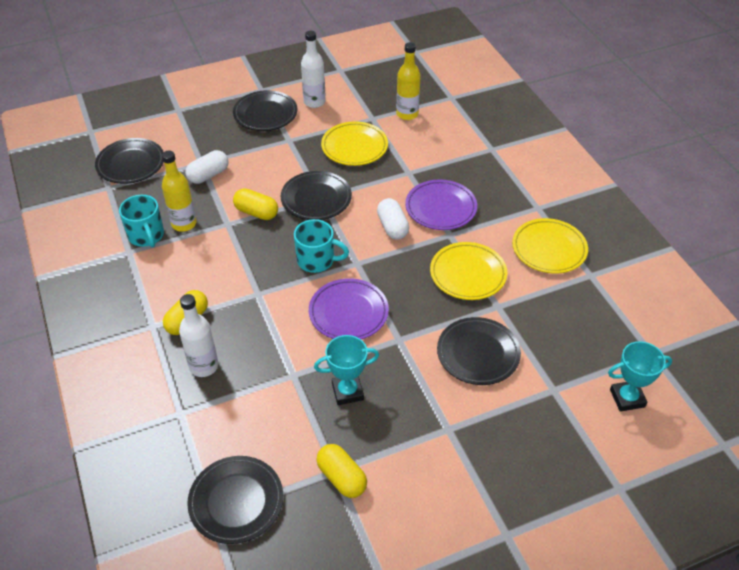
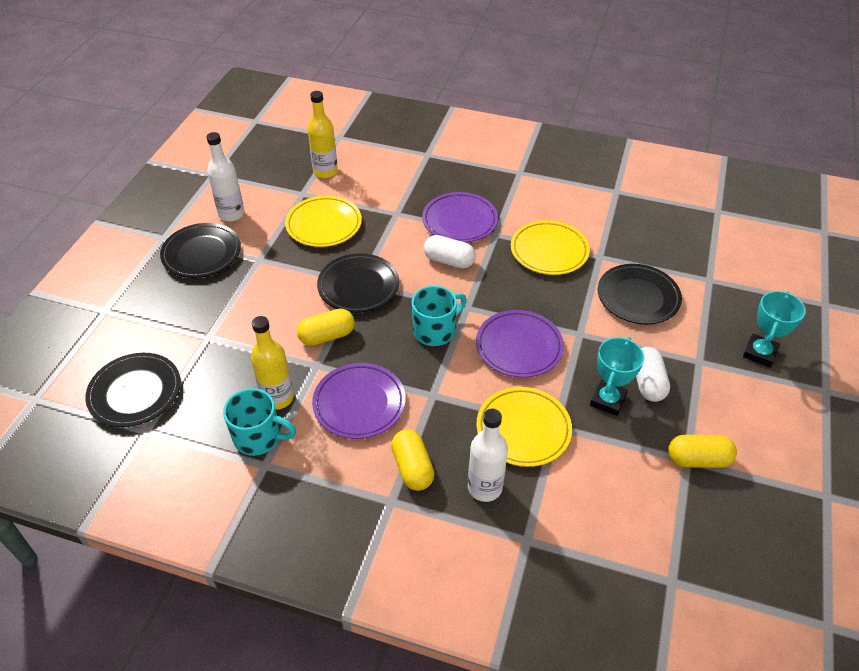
camera: 50 degrees left, 0 degrees up
(208, 175) = (232, 341): white capsule -> white capsule (647, 382)
(215, 263) = (359, 403): none -> purple plate
(236, 501) = (668, 553): black plate -> none
(549, 249) = (568, 194): yellow plate -> yellow plate (523, 429)
(627, 398) = (748, 248): turquoise trophy -> turquoise trophy (759, 353)

